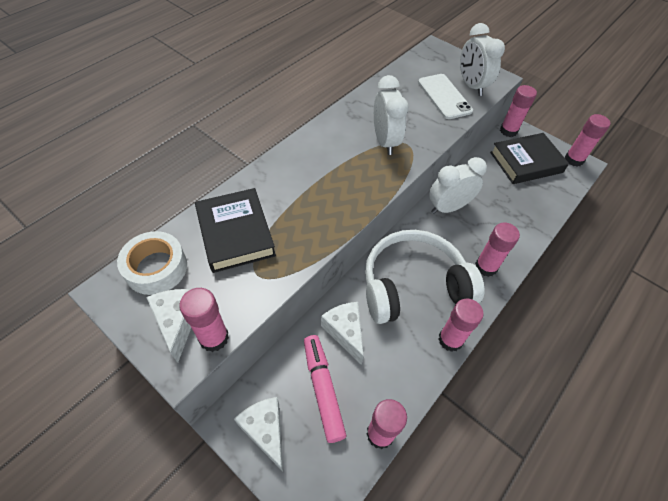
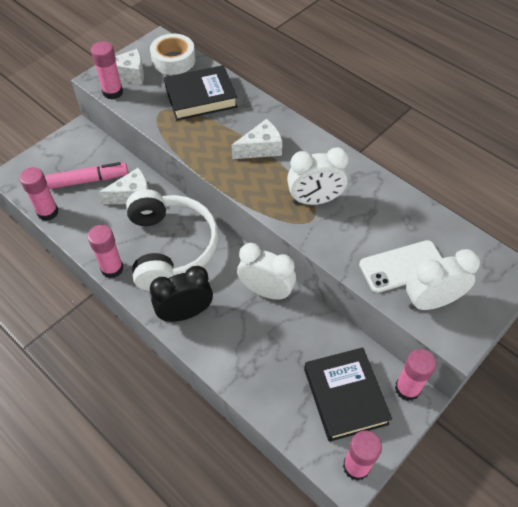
camera: 95 degrees right, 0 degrees up
(266, 431) = (67, 150): white cheese -> white cheese (261, 148)
(448, 207) = (266, 291): white clock -> white clock turned 45 degrees counterclockwise
(486, 267) = (185, 313): pink glue stick -> black clock

